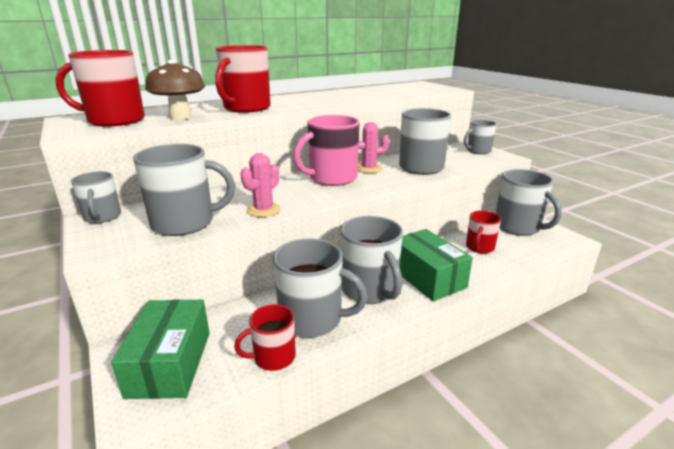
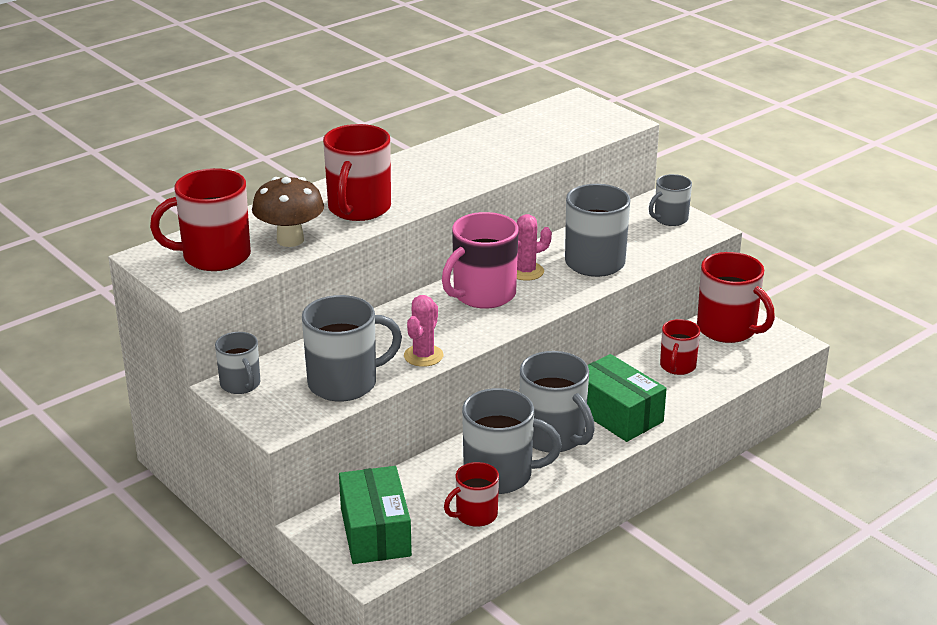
camera: 10 degrees left, 5 degrees up
(518, 227) = (728, 329): grey mug -> red mug

